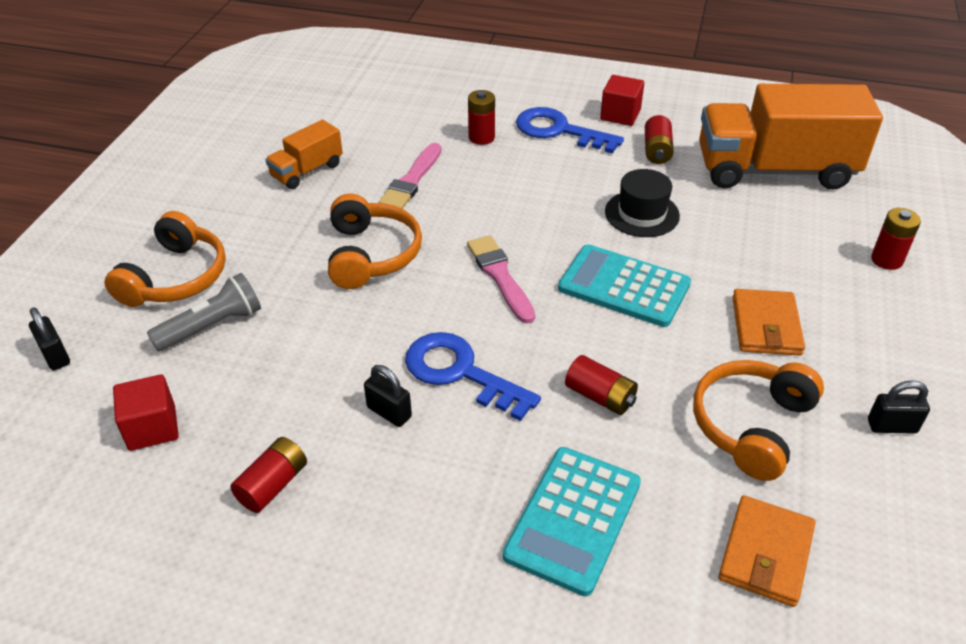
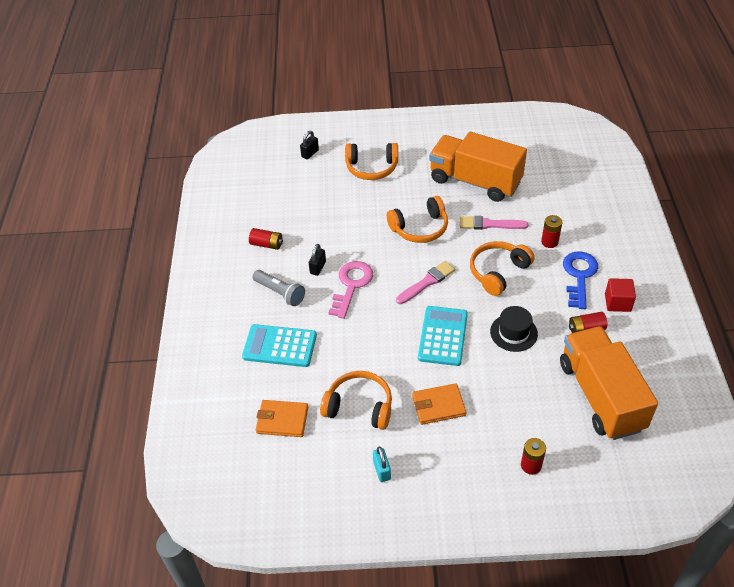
camera: 75 degrees right, 5 degrees up
(152, 428) = (283, 198): red cube -> none
(212, 326) = (346, 192): grey flashlight -> grey flashlight (280, 293)
(307, 171) = (475, 181): orange truck -> orange truck, size x2.10
(460, 372) = (351, 285): blue key -> pink key
(515, 198) = (498, 272): none -> orange headphones
(600, 396) = (356, 341): red battery -> none
(892, 426) = (382, 470): black padlock -> turquoise padlock

